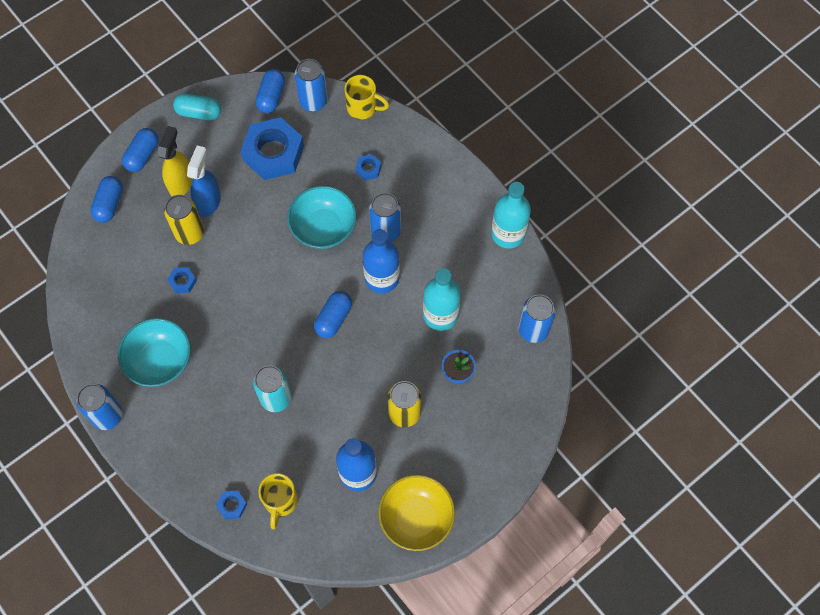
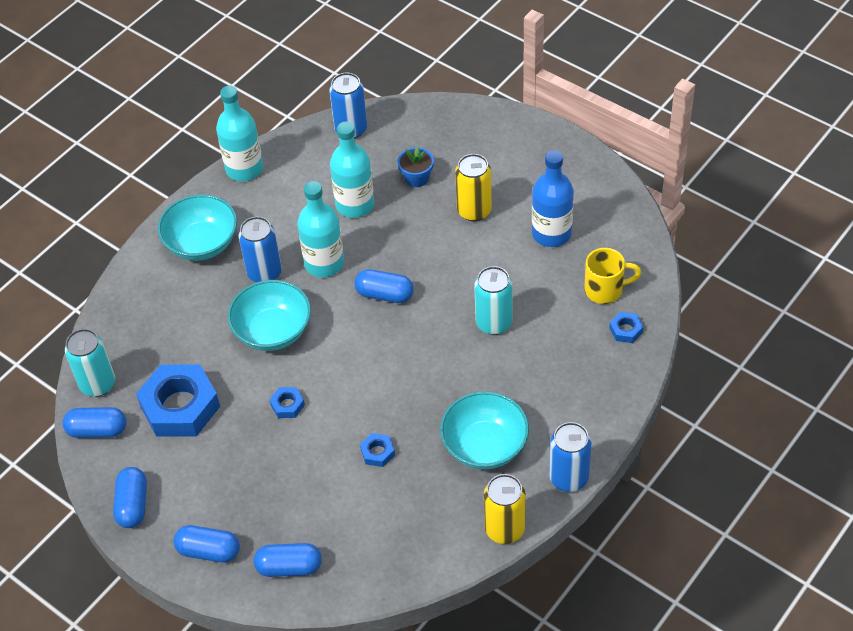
camera: 100 degrees left, 15 degrees down
(181, 183) = (241, 495): yellow spray bottle -> none
(189, 233) = (310, 464): yellow can -> yellow can (504, 529)
(199, 113) = (133, 505): turquoise capsule -> blue capsule
(208, 201) = (262, 456): blue spray bottle -> none
(313, 101) = (98, 384): blue can -> turquoise can
(363, 107) = (100, 332): yellow mug -> none
(368, 169) = (185, 307): blue nut -> blue nut (287, 405)
(382, 278) = (324, 263): blue bottle -> turquoise bottle
(416, 518) = (579, 178): yellow bowl -> none
(431, 189) = (202, 243): none -> turquoise bowl

